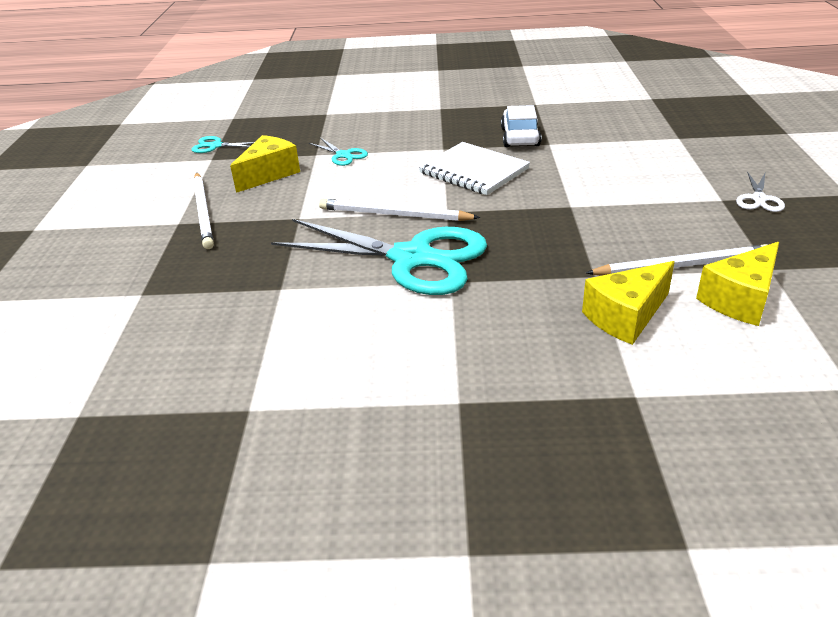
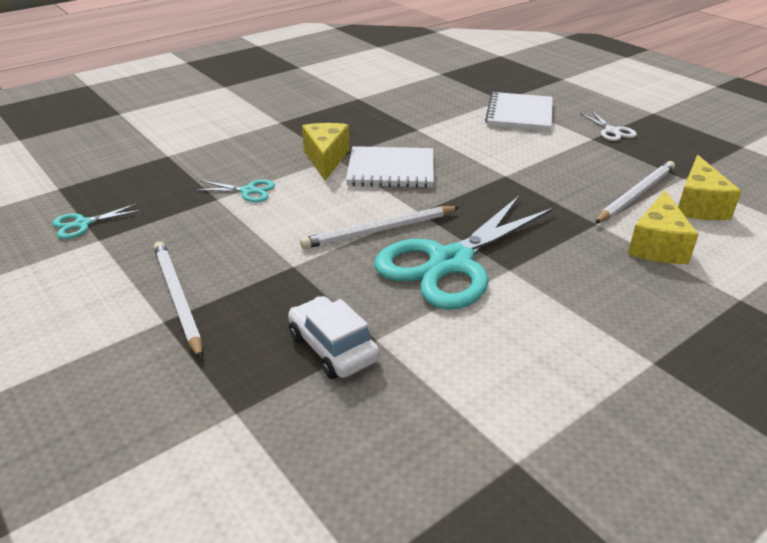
camera: 40 degrees left, 0 degrees up
(203, 212) = (177, 298): white pencil -> white pencil turned 150 degrees counterclockwise
(269, 174) = (195, 234): yellow cheese -> yellow cheese (326, 159)
(412, 258) = (451, 263): turquoise scissors -> turquoise scissors turned 150 degrees clockwise
(520, 137) = (386, 130): white car -> white car (333, 348)
(676, 155) = (519, 114): none -> white notebook

